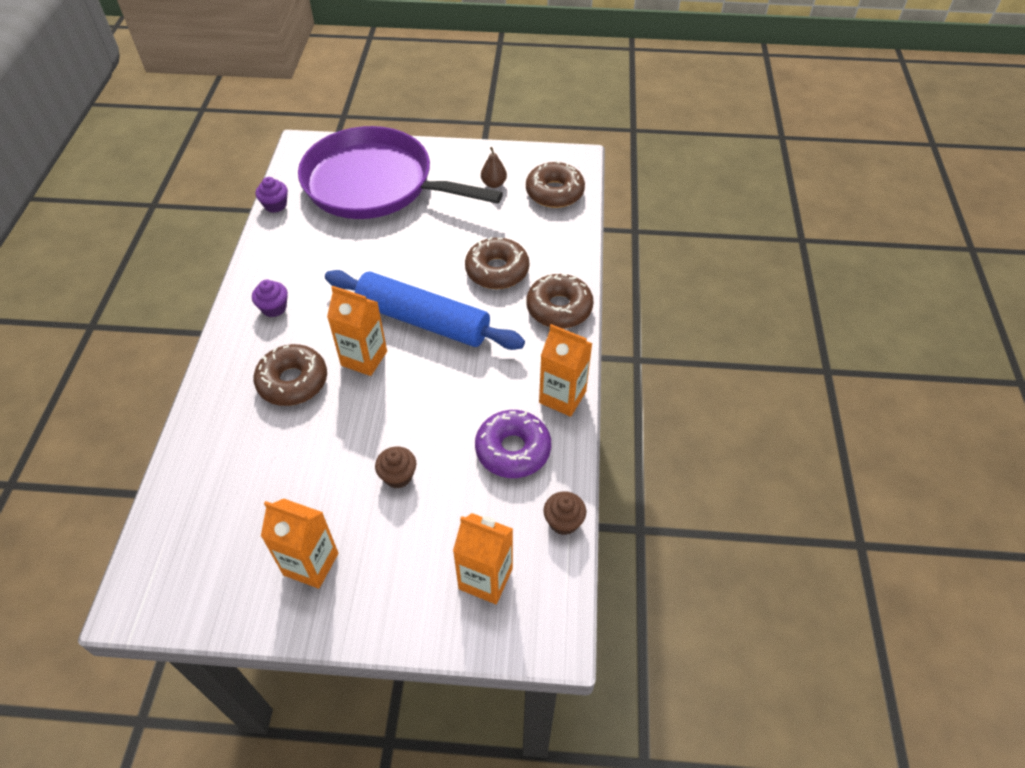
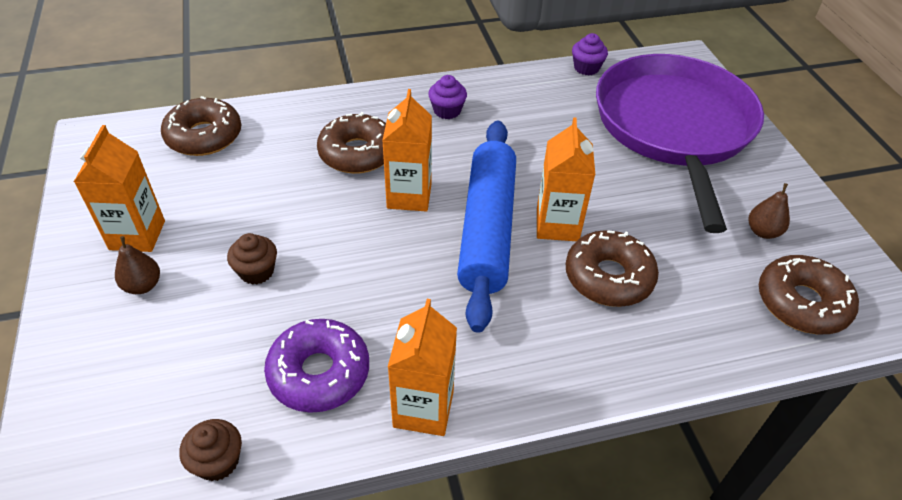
camera: 70 degrees right, 5 degrees down
(376, 562) = (143, 285): none -> brown pear
(485, 578) = (126, 394): orange carton -> orange carton (557, 225)
(559, 308) = (581, 365): brown donut -> brown donut (204, 136)

